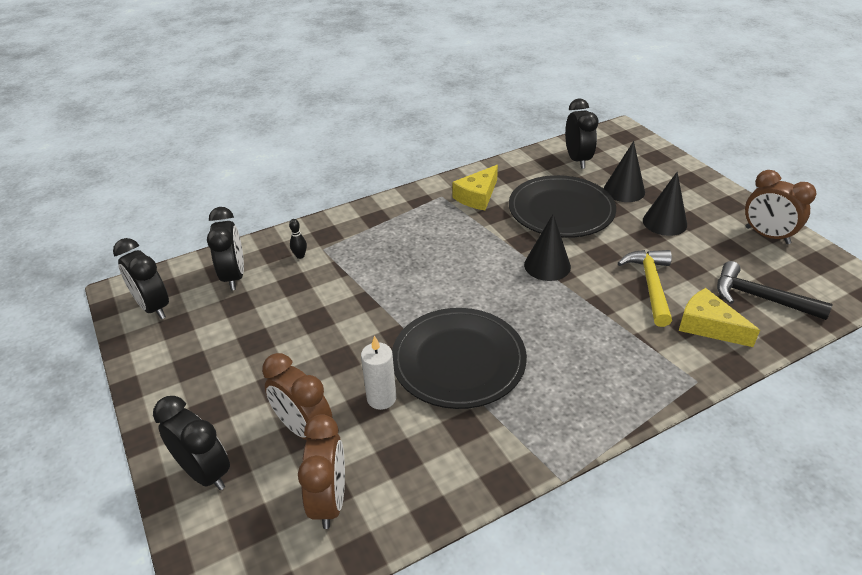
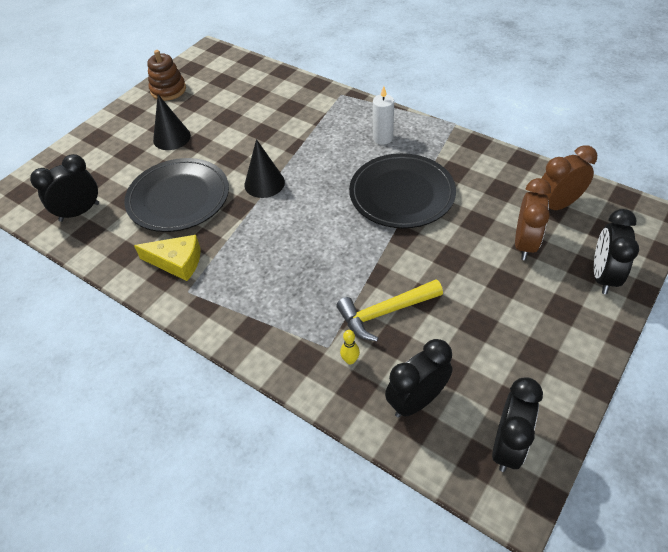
camera: 115 degrees left, 10 degrees up
(300, 256) = (350, 360): black bowling pin -> yellow bowling pin
(381, 398) = (466, 217): white candle -> white candle (382, 138)
(624, 190) = (129, 169): black cone -> none
(650, 285) = (258, 128): yellow hammer -> yellow hammer (385, 312)
(708, 326) = (287, 98): yellow cheese -> none
(760, 298) = (245, 84): black hammer -> none
(767, 235) = (168, 90): brown clock -> brown stacking toy

